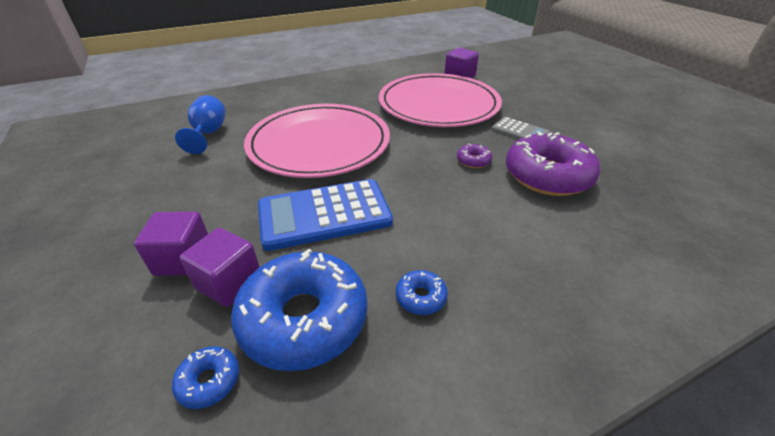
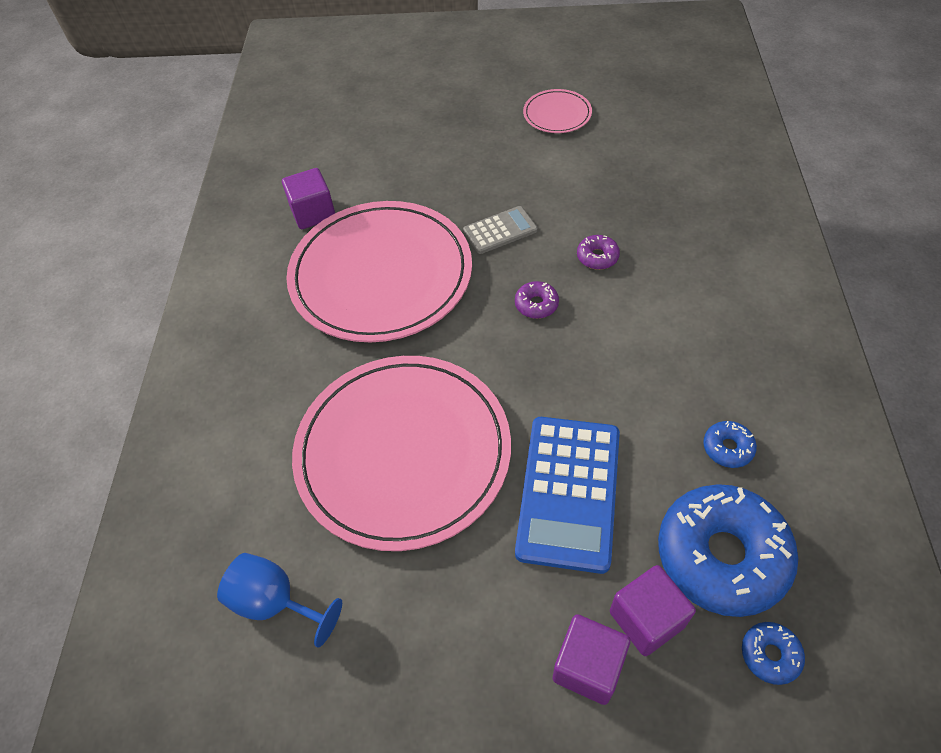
camera: 60 degrees left, 15 degrees up
(547, 176) = (597, 257): purple donut -> purple donut, size x0.42
(658, 125) = (557, 114): none -> pink plate

